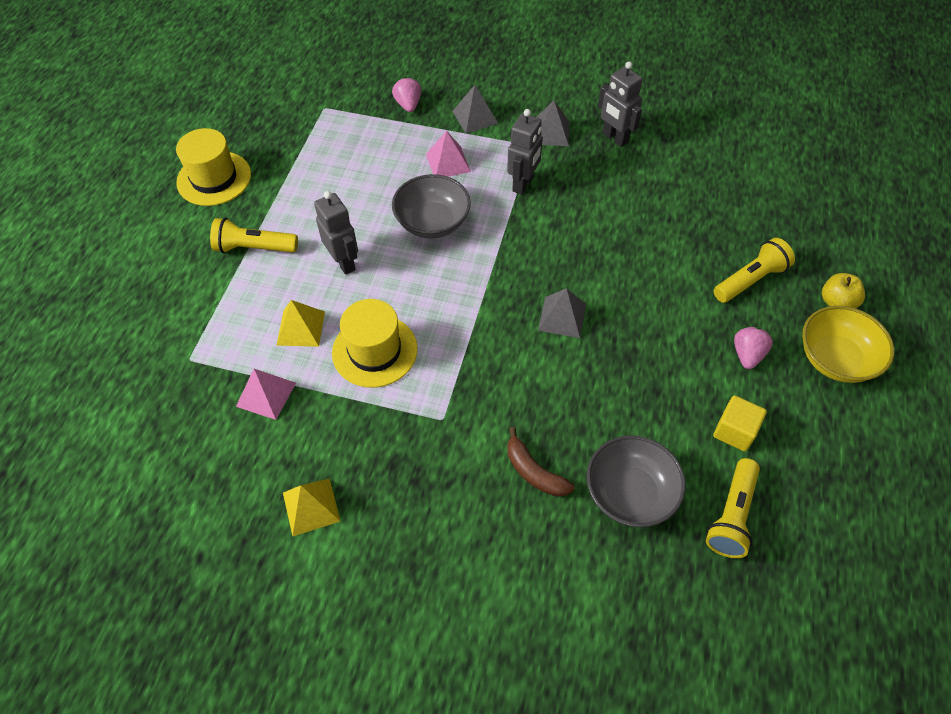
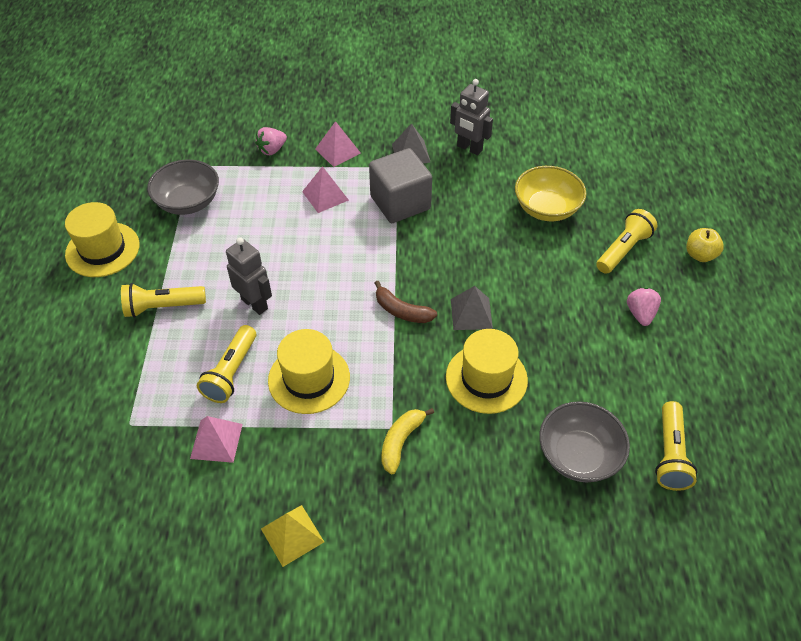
camera: 15 degrees left, 5 degrees down
(300, 328) = (231, 372): yellow pyramid -> yellow flashlight
(408, 105) = (272, 150): pink strawberry -> pink strawberry turned 105 degrees counterclockwise
(432, 222) = (327, 252): grey bowl -> grey bowl (188, 202)
(448, 436) = (401, 442): none -> yellow banana
(475, 117) = (337, 151): grey pyramid -> pink pyramid
(523, 184) = (400, 203): grey robot -> grey cube
(534, 472) = (488, 456): brown banana -> brown banana (402, 311)
(557, 389) = (486, 378): none -> yellow hat
(734, 431) = (650, 382): yellow cube -> none
(835, 359) = (713, 302): yellow bowl -> yellow bowl (546, 208)

